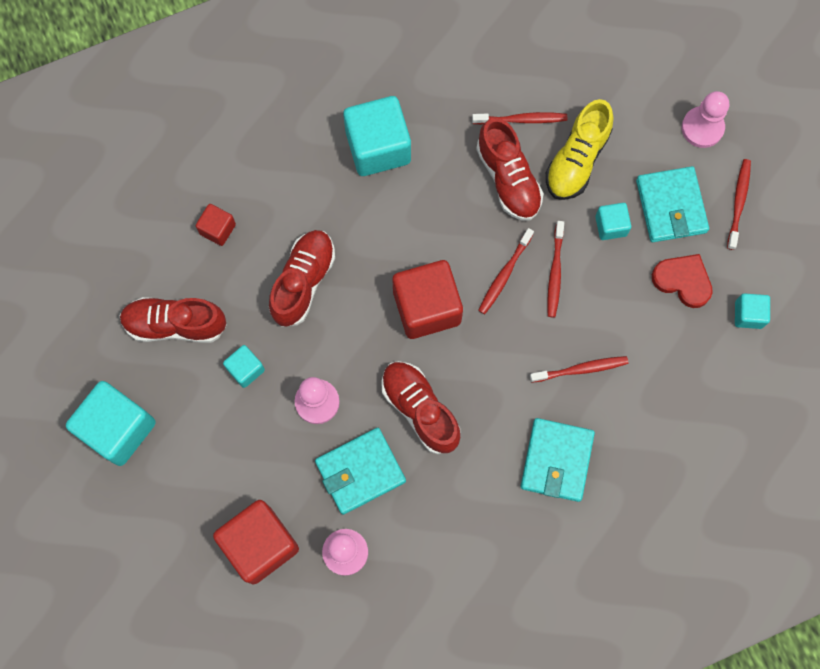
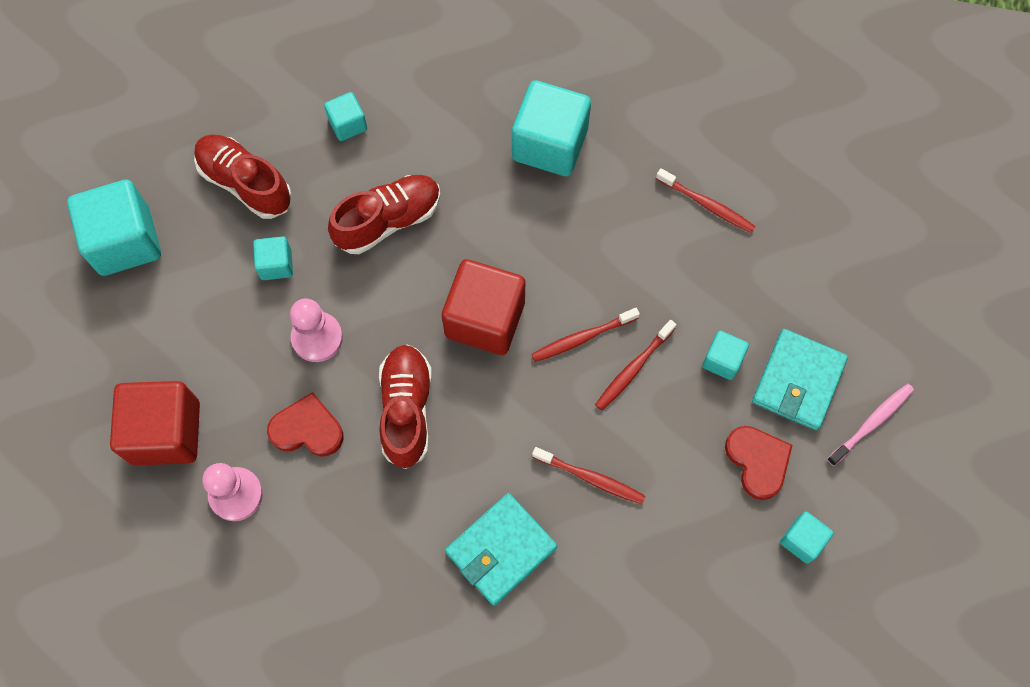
camera: 35 degrees right, 5 degrees down
(218, 229) = (348, 124): red cube -> turquoise cube
(360, 471) = (307, 429): turquoise wallet -> red heart
(508, 178) = (653, 251): red shoe -> none
(577, 160) = (734, 276): yellow shoe -> none
(702, 128) = (886, 326): pink pawn -> none
(738, 203) = (871, 423): red toothbrush -> pink toothbrush

